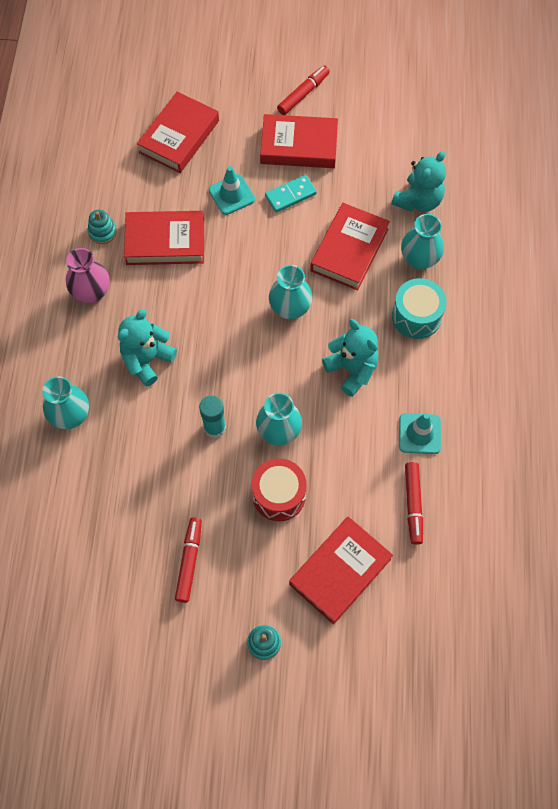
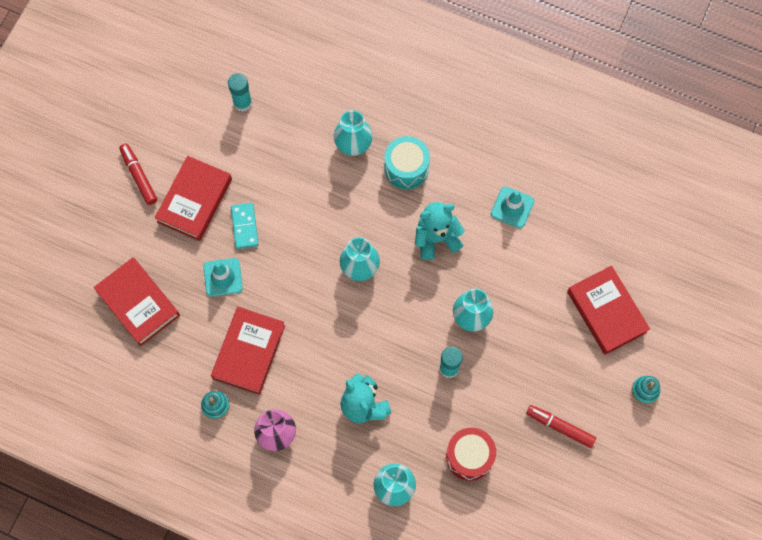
camera: 70 degrees left, 5 degrees up
(279, 495) = (527, 336): red drum -> red drum (469, 456)
(349, 250) = (321, 197): red book -> none
(413, 504) = (570, 236): red marker -> none
(417, 150) = (242, 103): none -> turquoise glue stick
(418, 201) = (295, 122): turquoise teddy bear -> none

